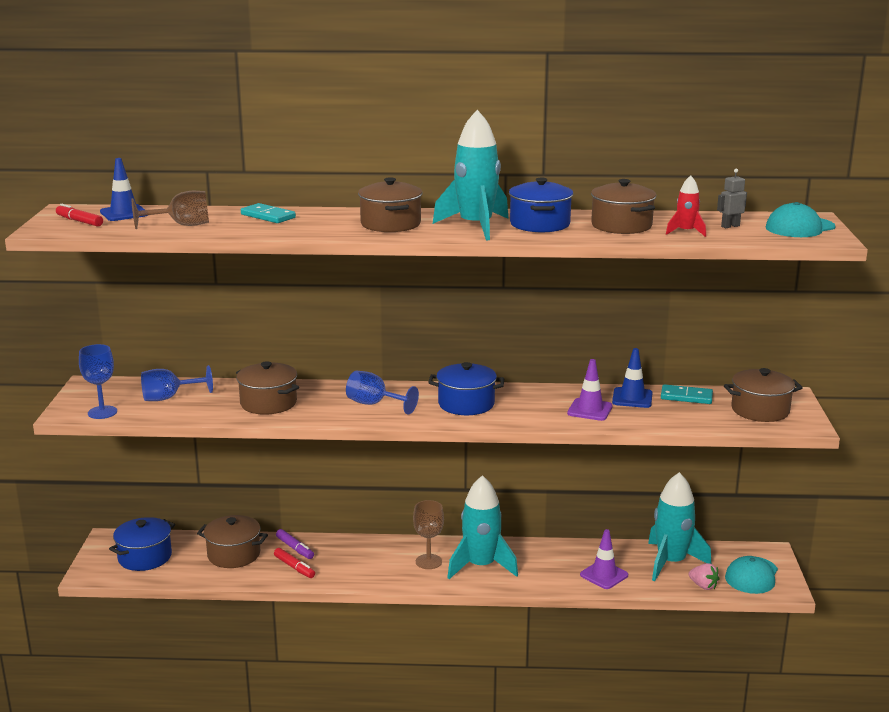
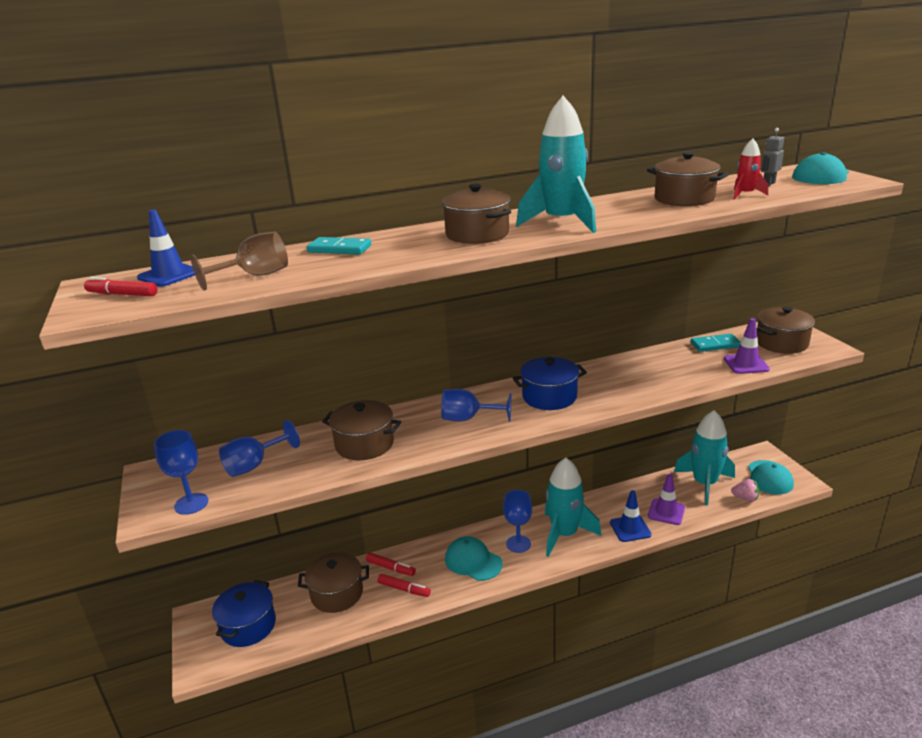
camera: 20 degrees left, 5 degrees up
(295, 548) = (390, 568): purple marker -> red marker
(374, 563) = (473, 561): none -> turquoise cap
(428, 561) = (518, 544): brown goblet -> blue goblet
(540, 224) = (614, 210): blue pot -> none
(590, 410) = (656, 376): purple traffic cone -> purple traffic cone (746, 364)
(632, 398) = (676, 356): blue traffic cone -> blue traffic cone (630, 528)

